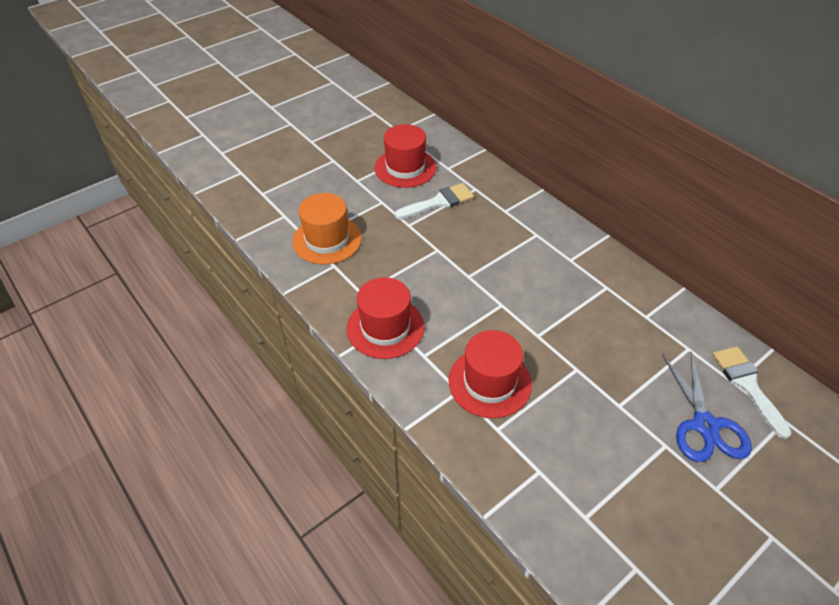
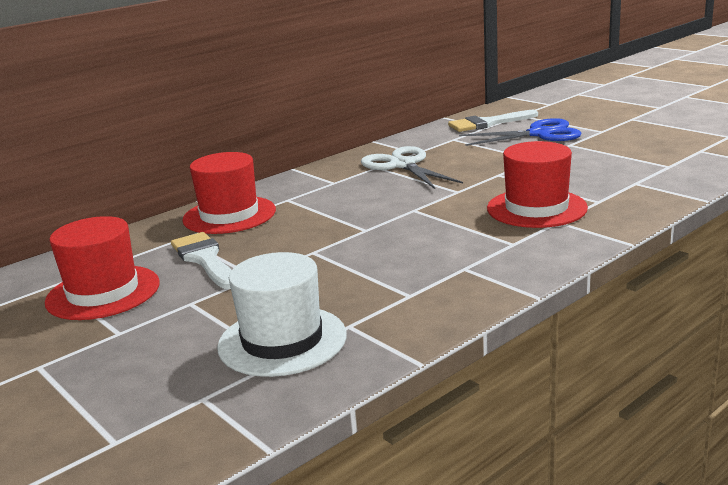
camera: 90 degrees left, 25 degrees down
(327, 240) = (282, 340): orange hat -> white hat
(385, 327) = (473, 271): red hat -> red hat (229, 215)
(609, 305) = (403, 165): none -> white scissors

